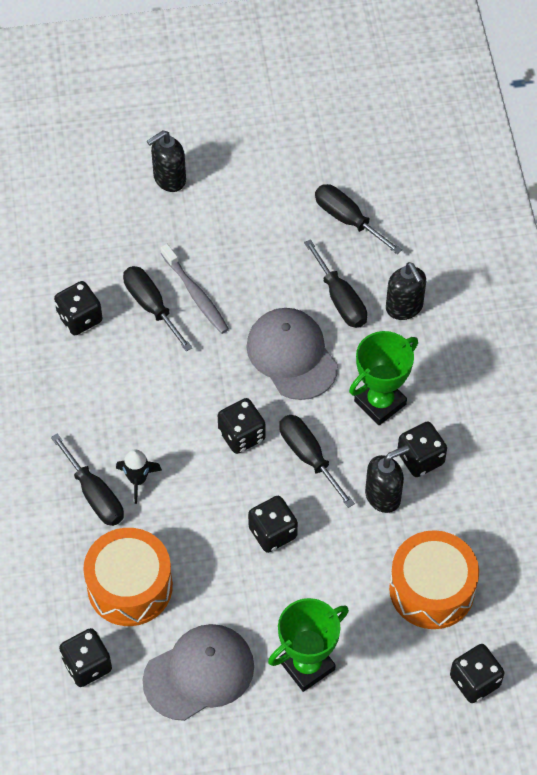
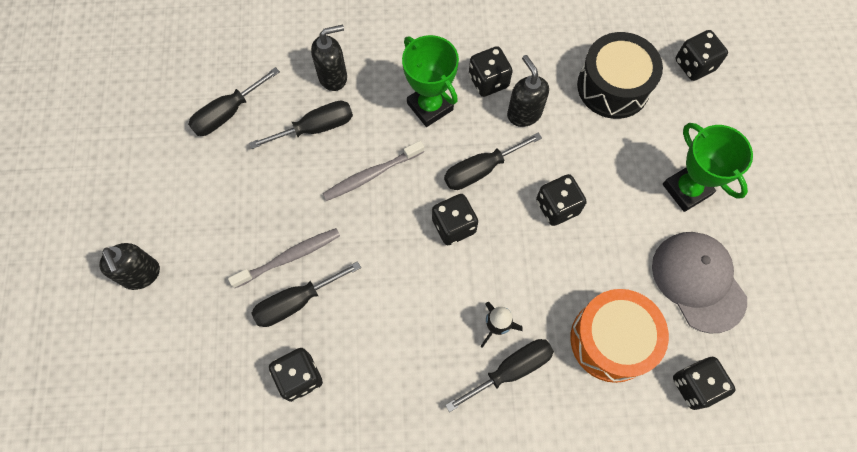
camera: 85 degrees left, 10 degrees up
(292, 355) = (371, 175): grey cap -> grey toothbrush
(432, 589) = (613, 86): orange drum -> black drum

